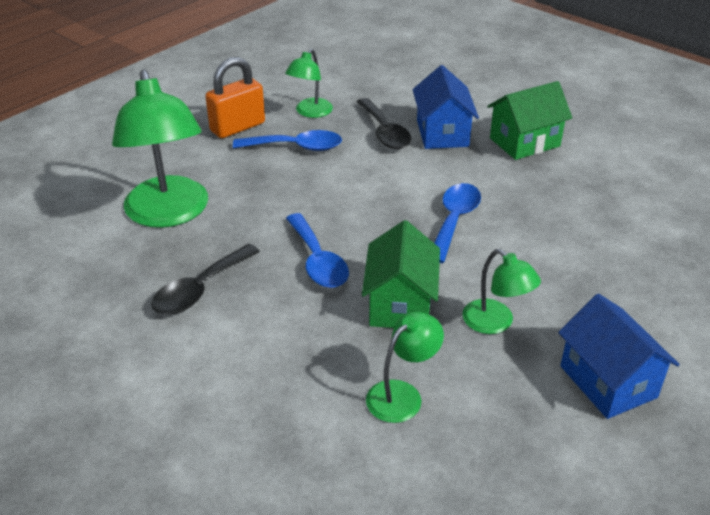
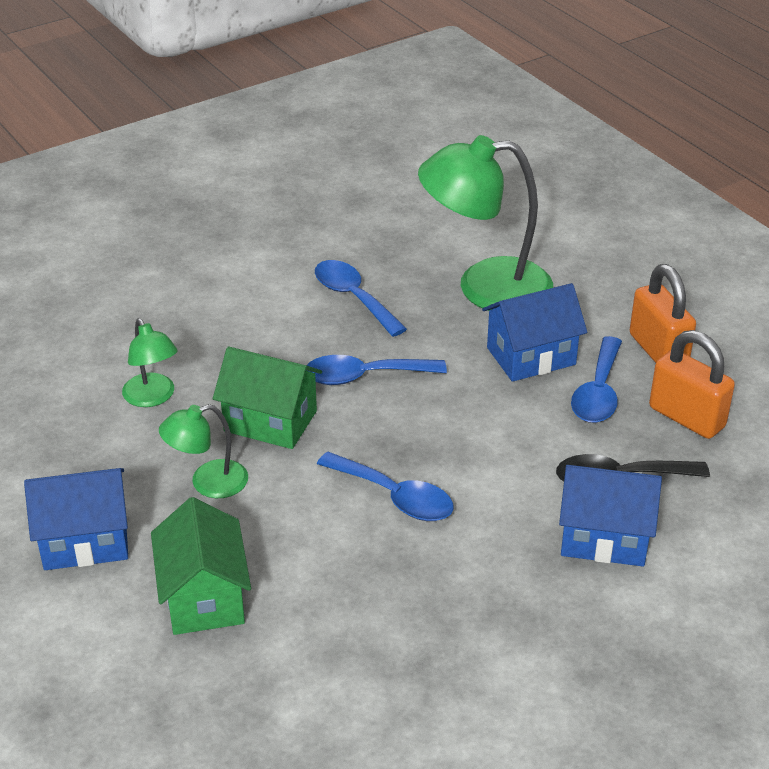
camera: 105 degrees right, 0 degrees up
(200, 289) = (353, 297): black spoon -> blue spoon
(261, 180) = (531, 356): none -> blue house
(310, 112) = (686, 417): green lamp -> orange padlock
(524, 142) = (559, 623): green house -> green house (204, 597)

